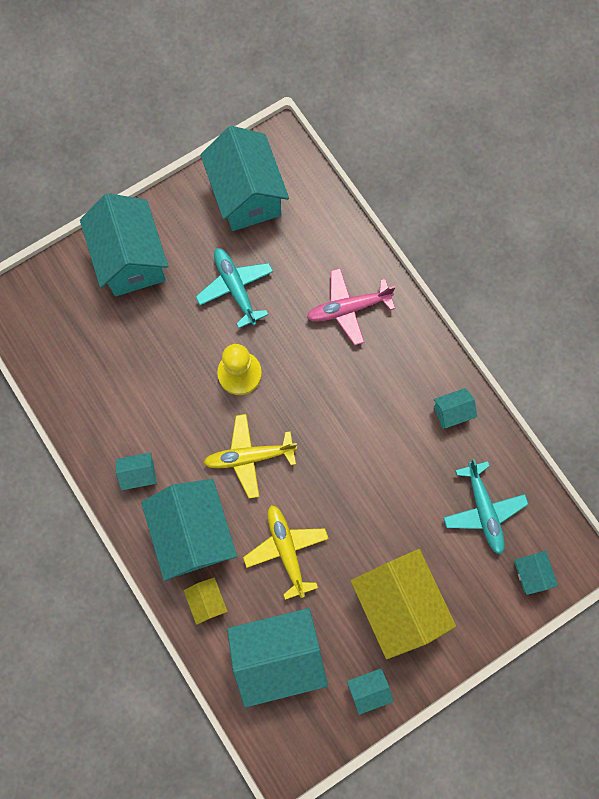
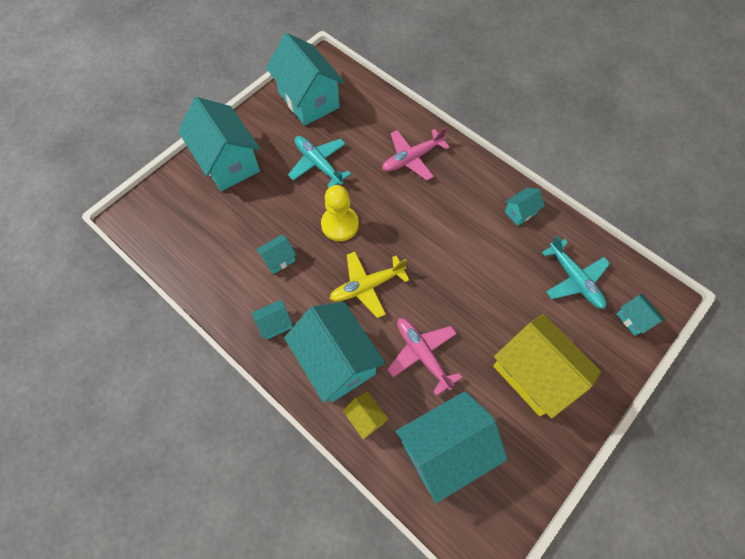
camera: 15 degrees left, 10 degrees down
(286, 550) = (422, 354): yellow plane -> pink plane
(368, 689) = (536, 458): turquoise house -> turquoise house (279, 259)

